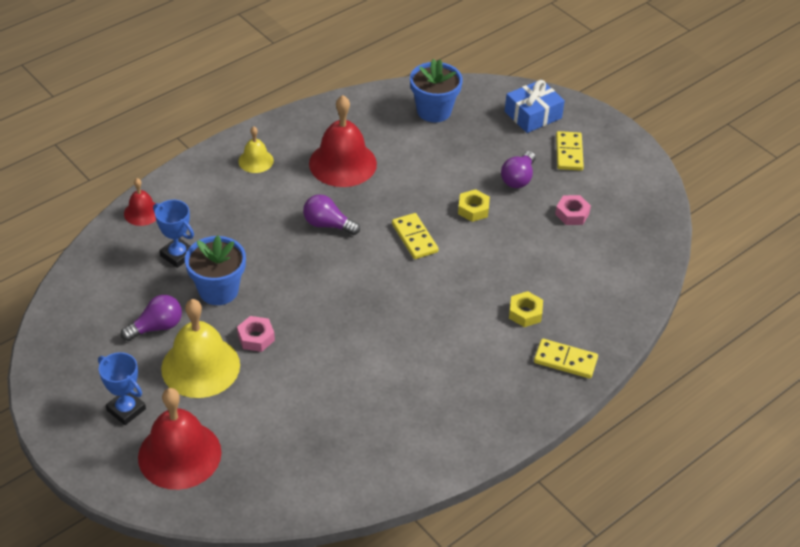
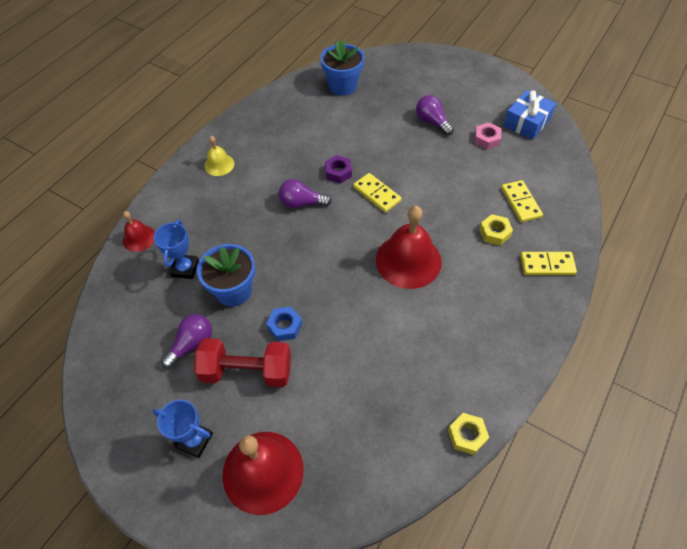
camera: 15 degrees left, 10 degrees up
(177, 255) = (185, 268): blue trophy -> blue trophy turned 75 degrees clockwise
(200, 366) = (247, 371): yellow bell -> red dumbbell
(256, 338) = (285, 326): pink nut -> blue nut
(342, 163) = (291, 147): red bell -> red bell (408, 260)
(383, 204) = (338, 172): none -> purple nut
(473, 209) = (410, 157): yellow nut -> yellow nut (467, 435)
(518, 178) = (432, 122): purple light bulb -> purple light bulb turned 135 degrees clockwise
(533, 115) = (418, 70): blue gift -> blue gift (526, 122)
(569, 153) = (459, 92): yellow domino -> yellow domino (520, 203)

